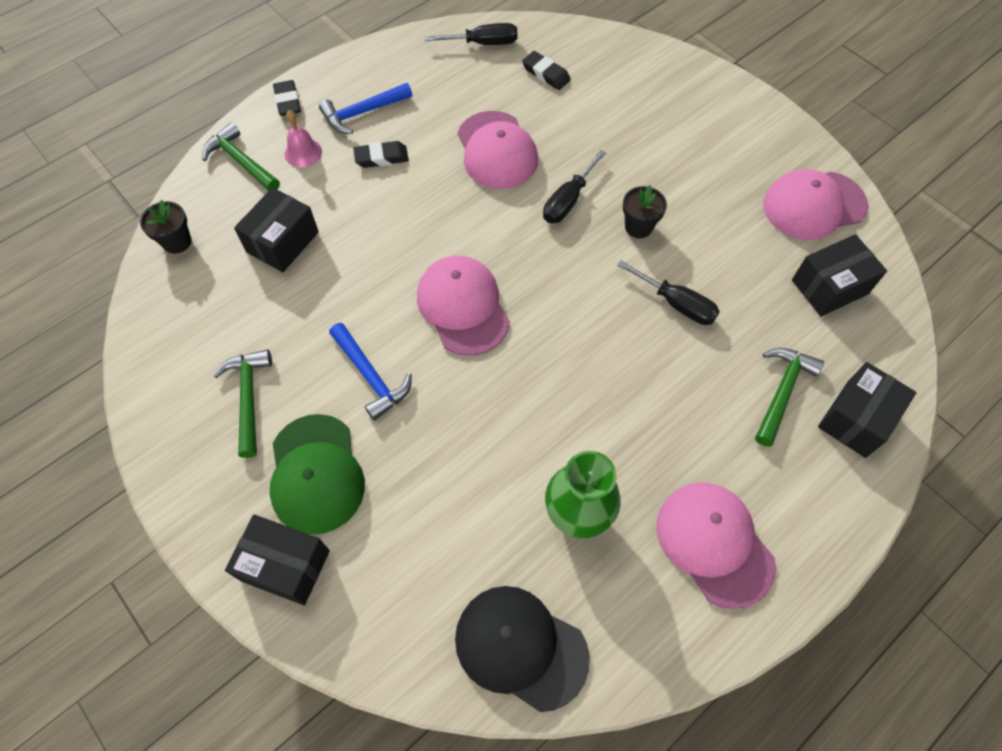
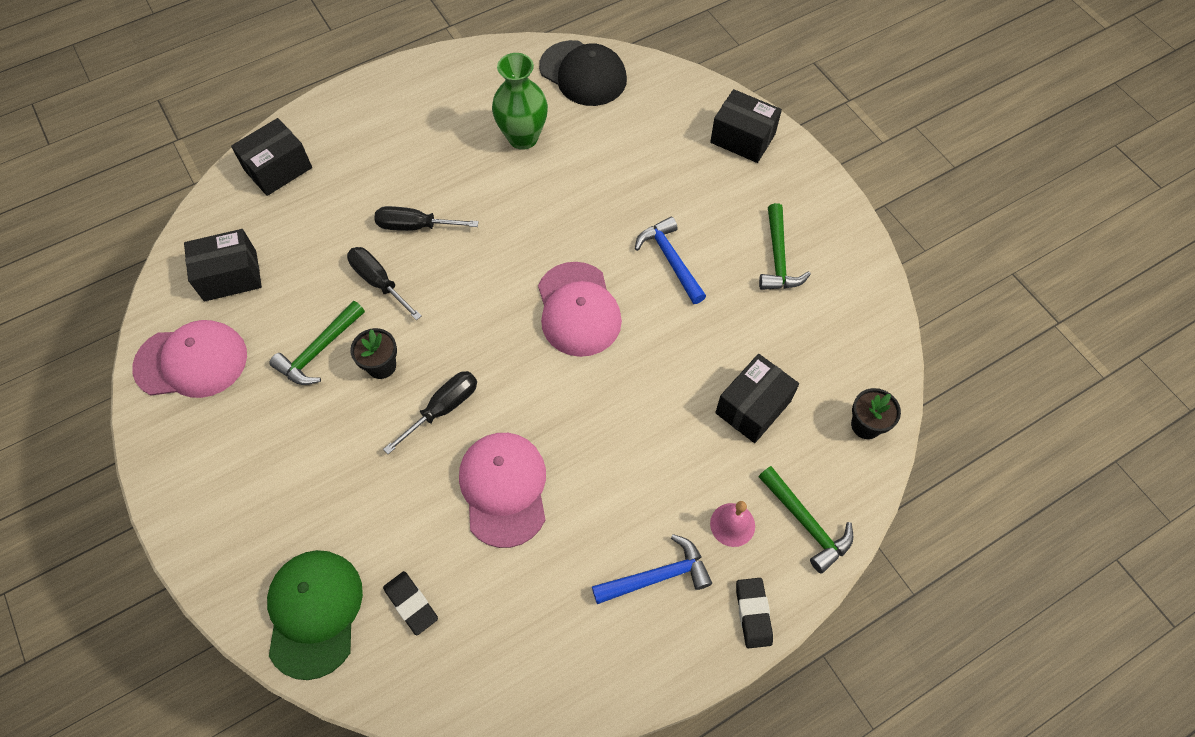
camera: 170 degrees left, 0 degrees up
(316, 474) = (719, 193): green cap -> green cap (314, 612)
(381, 157) = (639, 501): black eraser -> none
(483, 43) = (479, 678): black screwdriver -> black screwdriver (415, 226)
(714, 543) = (430, 108): pink cap -> none
(782, 392) = (325, 196): green hammer -> green hammer (319, 350)

